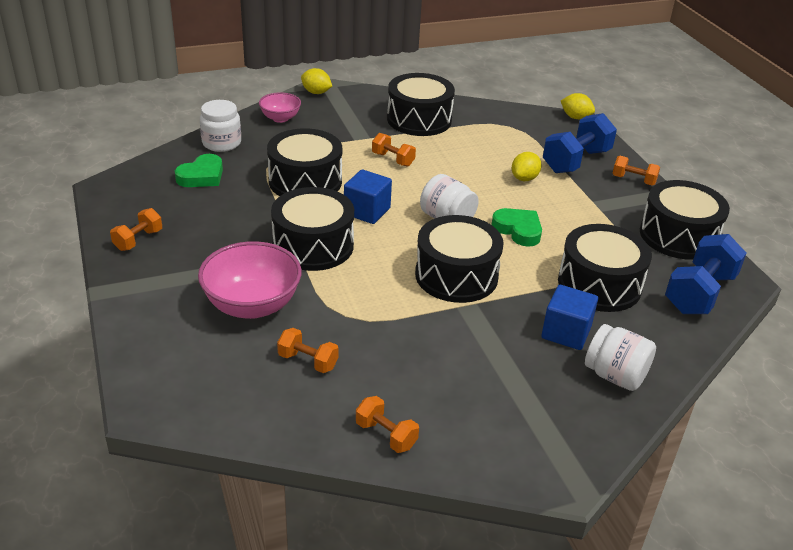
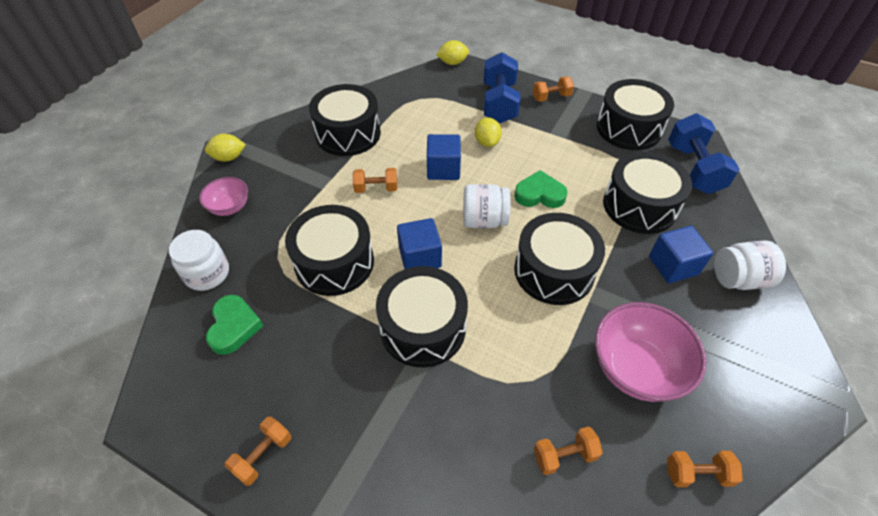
camera: 40 degrees left, 15 degrees up
(138, 240) = (263, 455): orange dumbbell -> orange dumbbell turned 45 degrees clockwise
(252, 305) = (454, 437): pink bowl -> pink bowl (636, 368)
(461, 175) = (443, 169): none -> blue cube

